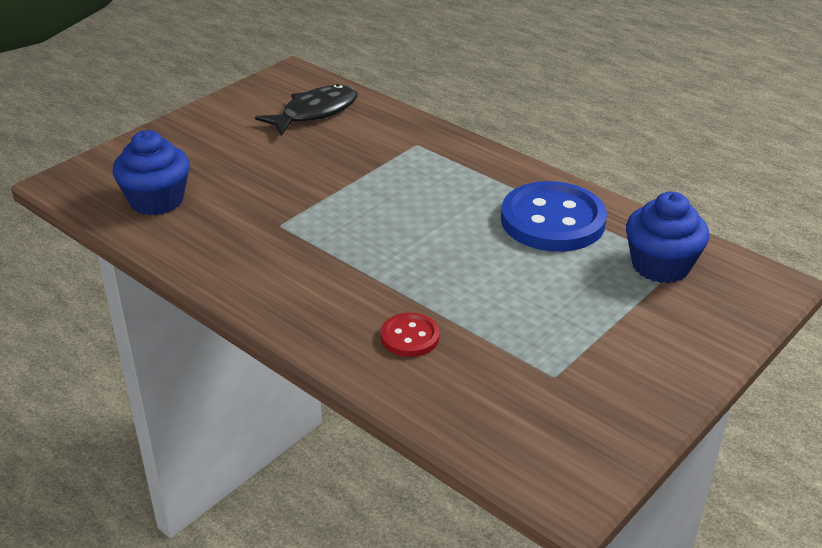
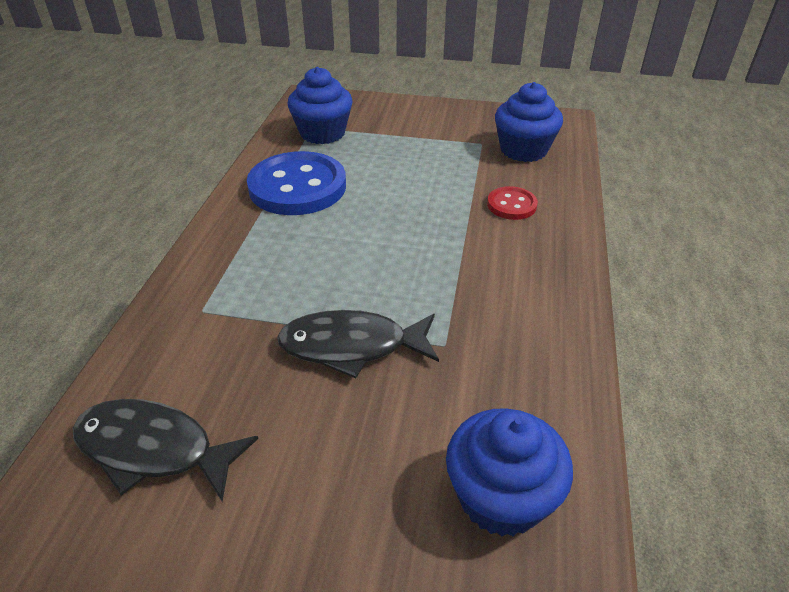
camera: 120 degrees left, 5 degrees up
(320, 189) = (352, 346): none -> black fish
(512, 404) = (523, 150): none -> blue cupcake

